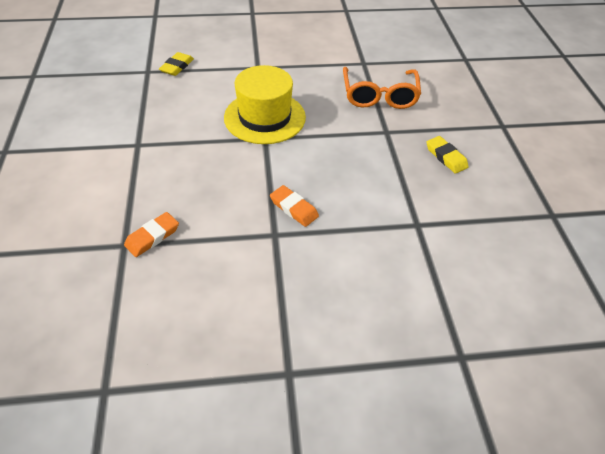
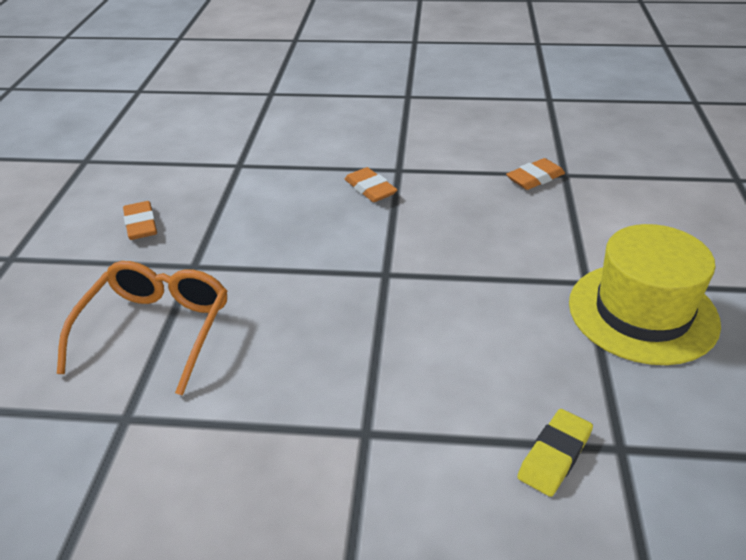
camera: 165 degrees left, 10 degrees down
(264, 117) = (378, 308): yellow hat -> yellow hat (642, 312)
(446, 157) = (141, 224): yellow eraser -> orange eraser

